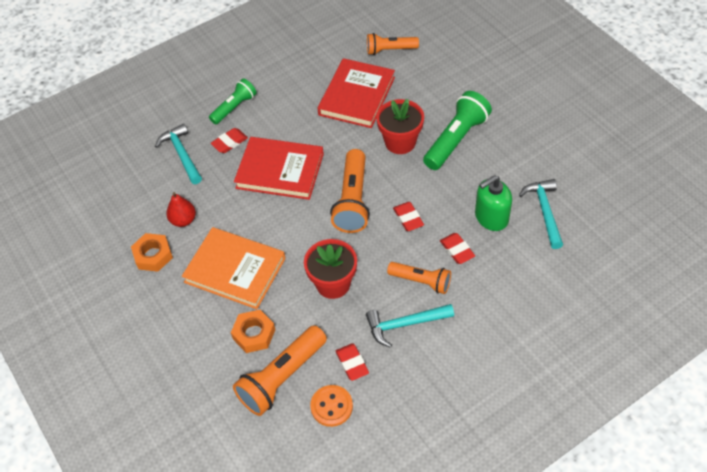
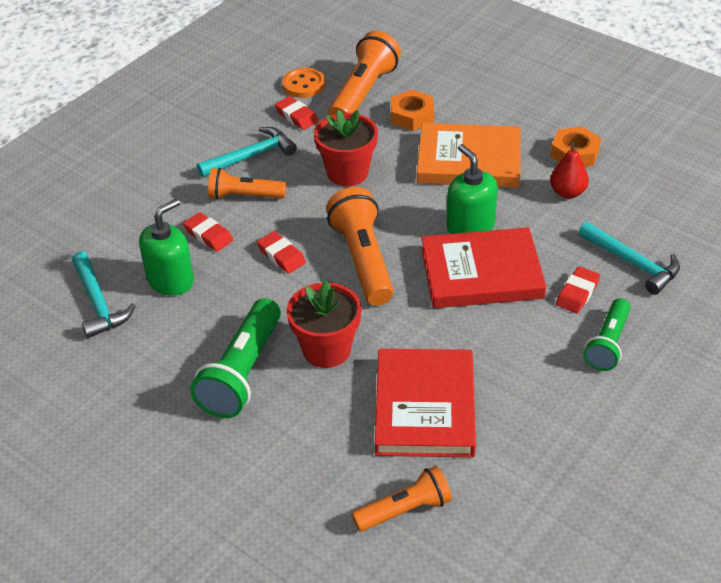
camera: 160 degrees right, 10 degrees down
(267, 209) = (470, 226): none -> green soap dispenser

